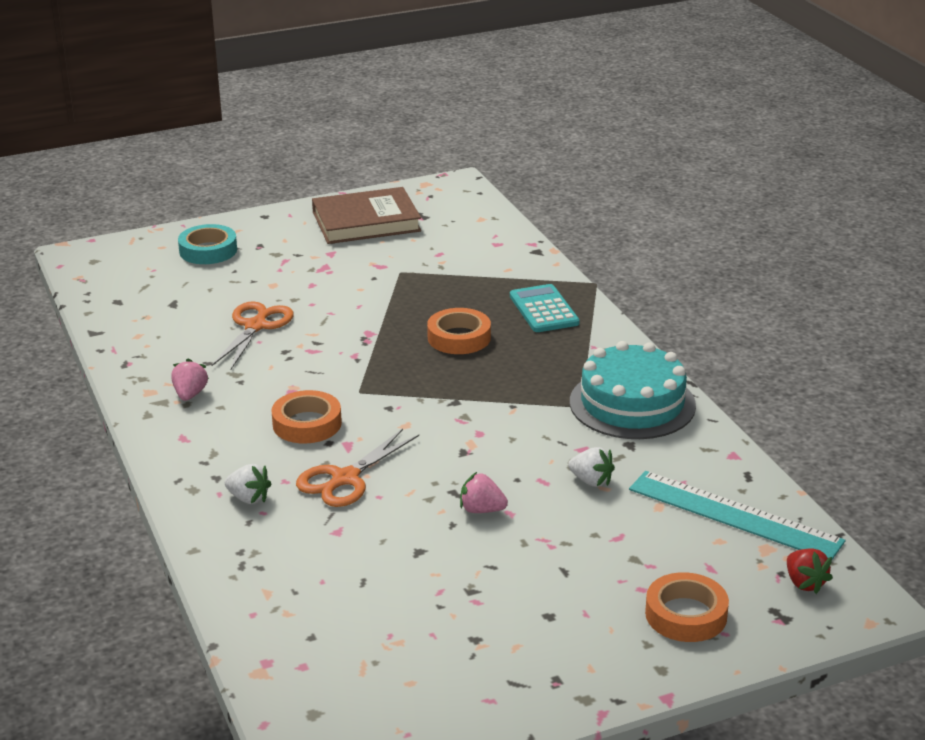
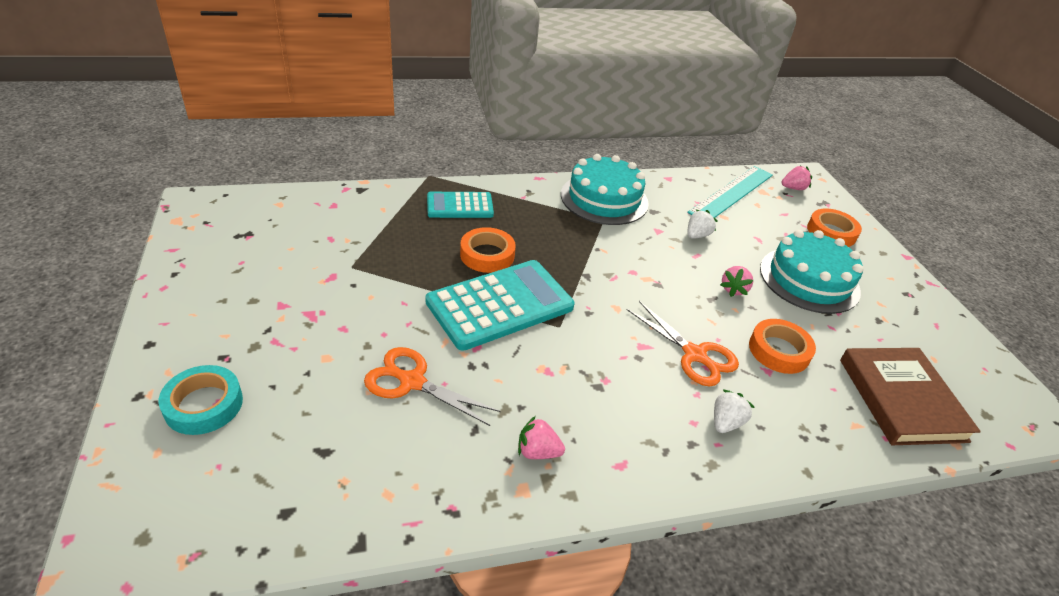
camera: 85 degrees left, 10 degrees up
(307, 424) = (607, 367): orange tape -> orange tape (779, 351)
(366, 222) = (229, 270): brown book -> brown book (901, 399)
(378, 355) = (500, 304): none -> turquoise calculator
(539, 579) = (809, 279): none -> turquoise cake
(804, 583) = (793, 188): red strawberry -> pink strawberry

